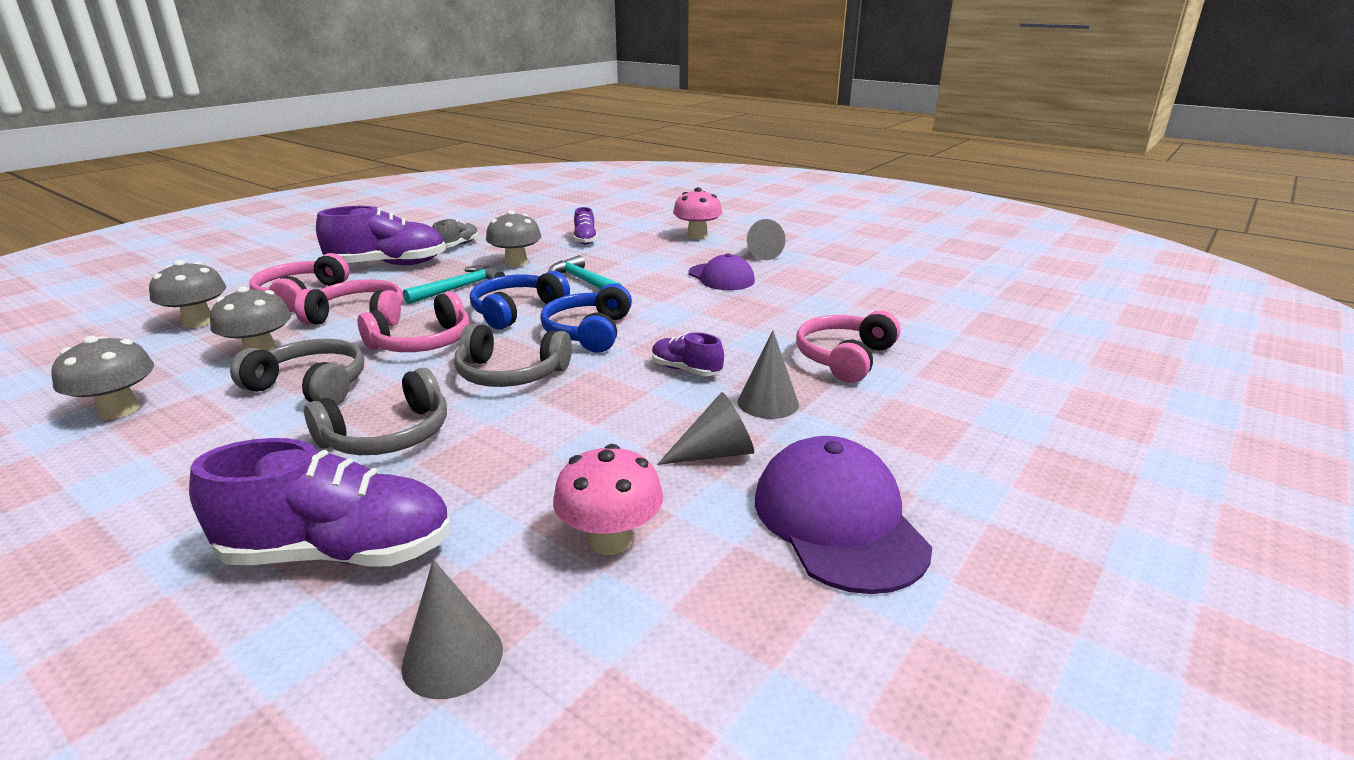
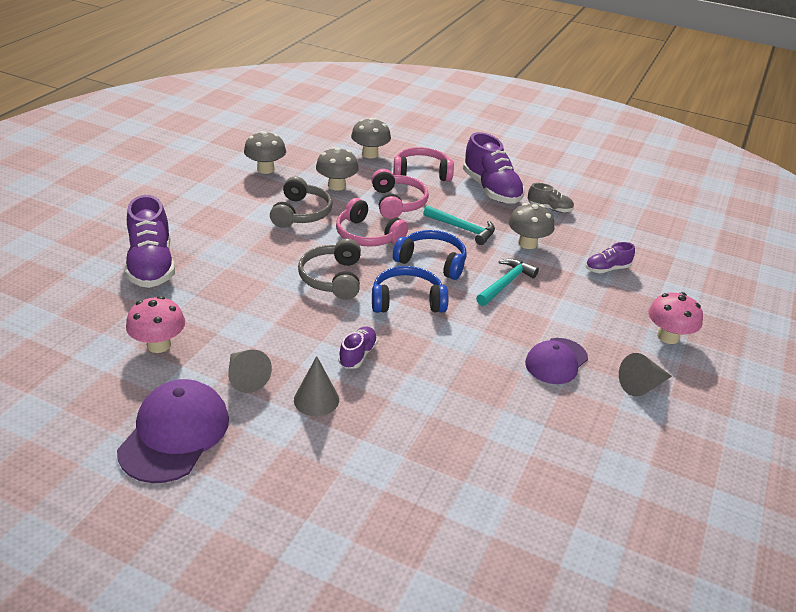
camera: 75 degrees right, 10 degrees up
(388, 435) = (252, 252): grey headphones -> none
(452, 657) = (82, 312): grey cone -> none
(838, 521) = (175, 434): purple cap -> purple cap turned 45 degrees counterclockwise
(844, 358) = (404, 444): pink headphones -> none

